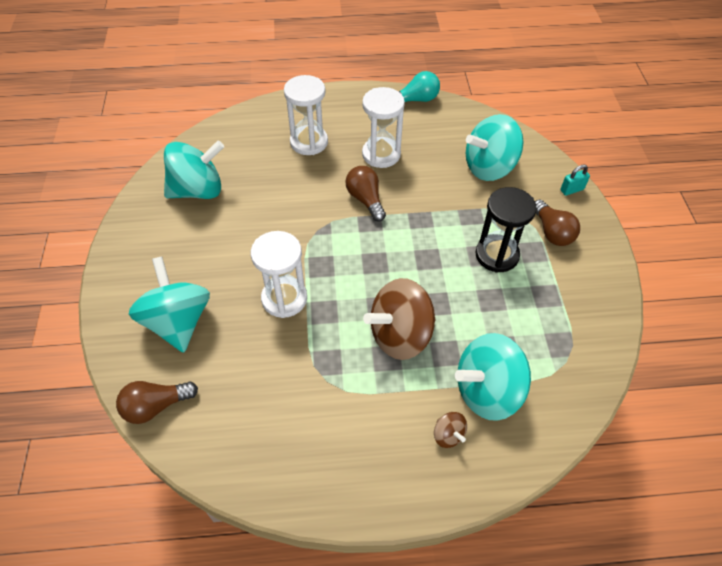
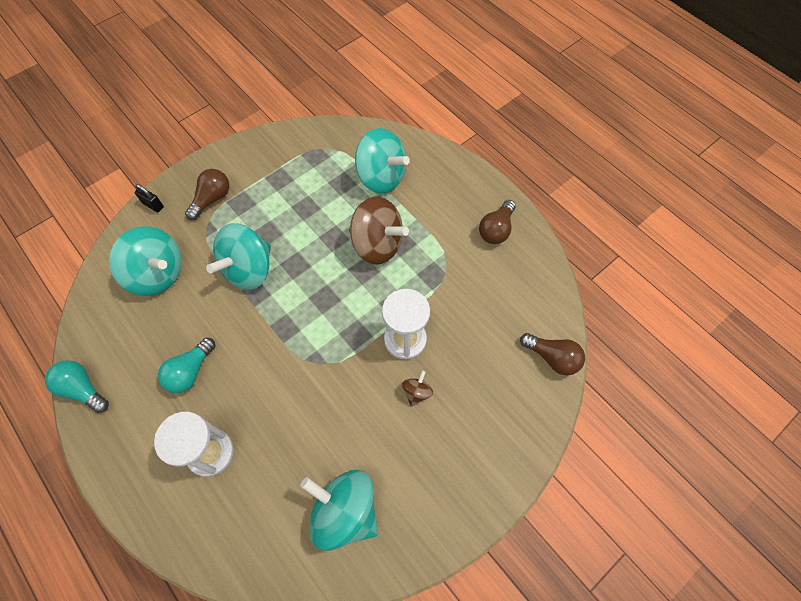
camera: 125 degrees left, 10 degrees up
(178, 322) = (484, 401): turquoise spinning top -> turquoise spinning top (248, 269)
(365, 199) = (259, 348): brown light bulb -> brown light bulb (496, 230)
(381, 154) = (190, 371): white hourglass -> turquoise light bulb
(448, 435) = (427, 182): brown spinning top -> brown spinning top (417, 392)
(497, 255) = (260, 223): black hourglass -> none
(572, 190) = (153, 205): turquoise padlock -> black padlock

